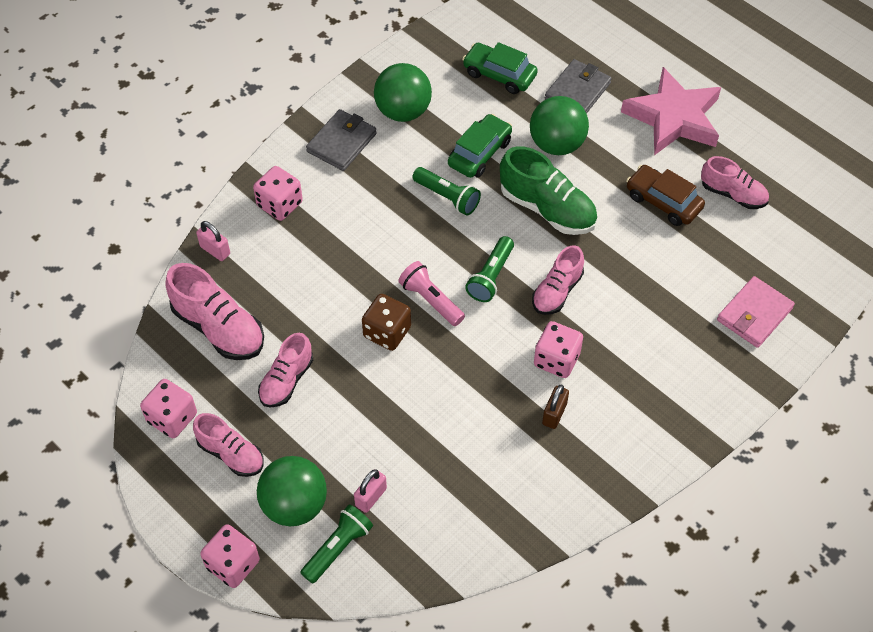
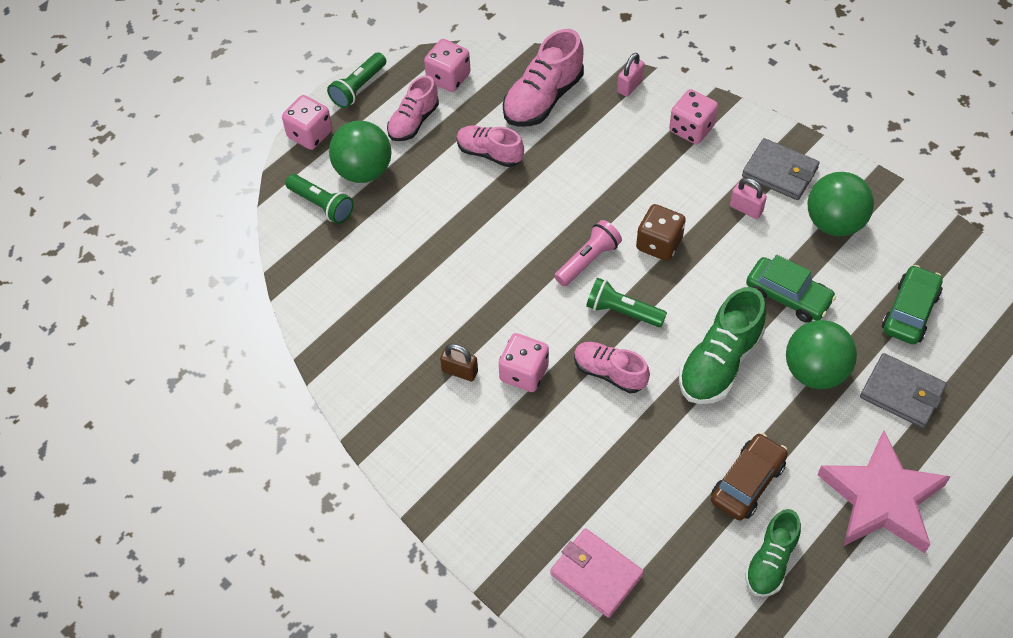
camera: 90 degrees right, 0 degrees up
(371, 497) = (370, 225): pink padlock -> pink padlock (746, 209)
(387, 332) = (547, 226): brown dice -> brown dice (659, 244)
(447, 197) = (721, 269): green flashlight -> green flashlight (358, 88)
(733, 194) = (770, 562): pink shoe -> green shoe

